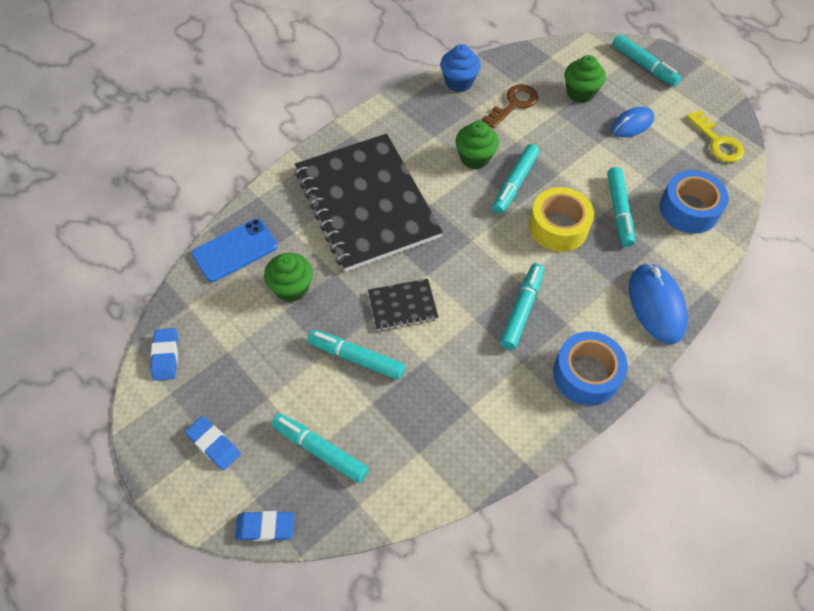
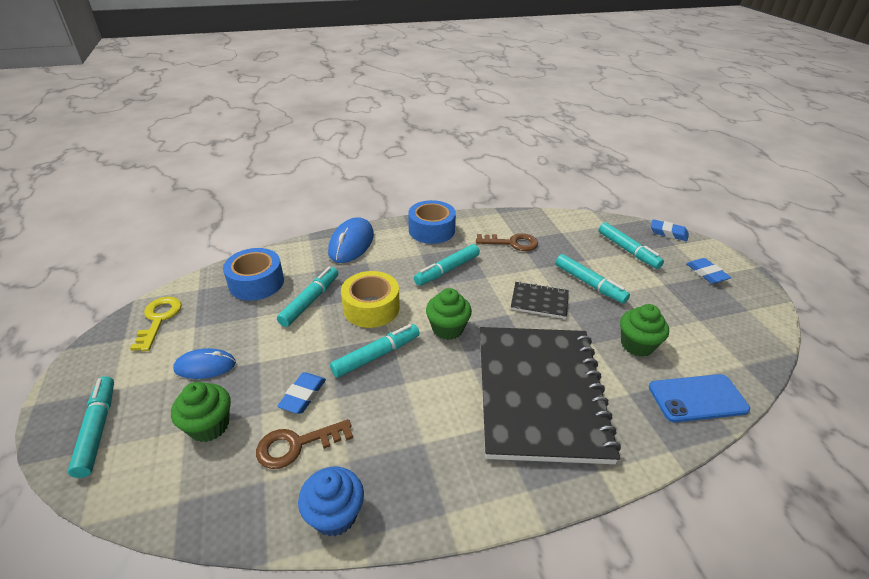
camera: 155 degrees left, 20 degrees down
(166, 356) = (758, 334): blue eraser -> blue eraser (303, 395)
(473, 395) = (512, 243): none -> brown key
(475, 158) = (395, 396): green cupcake -> green cupcake (447, 329)

